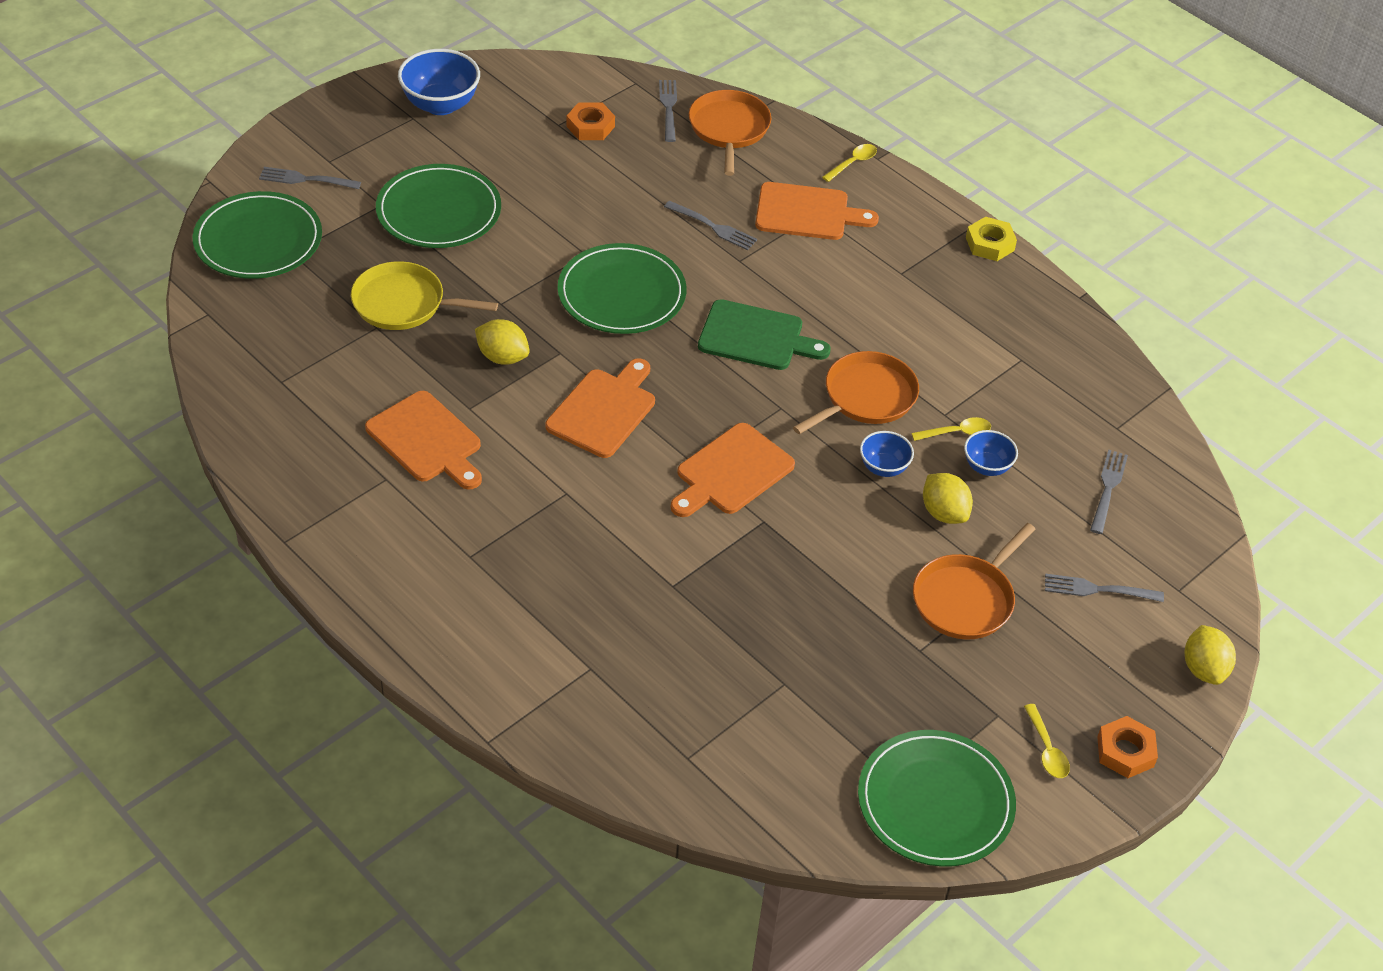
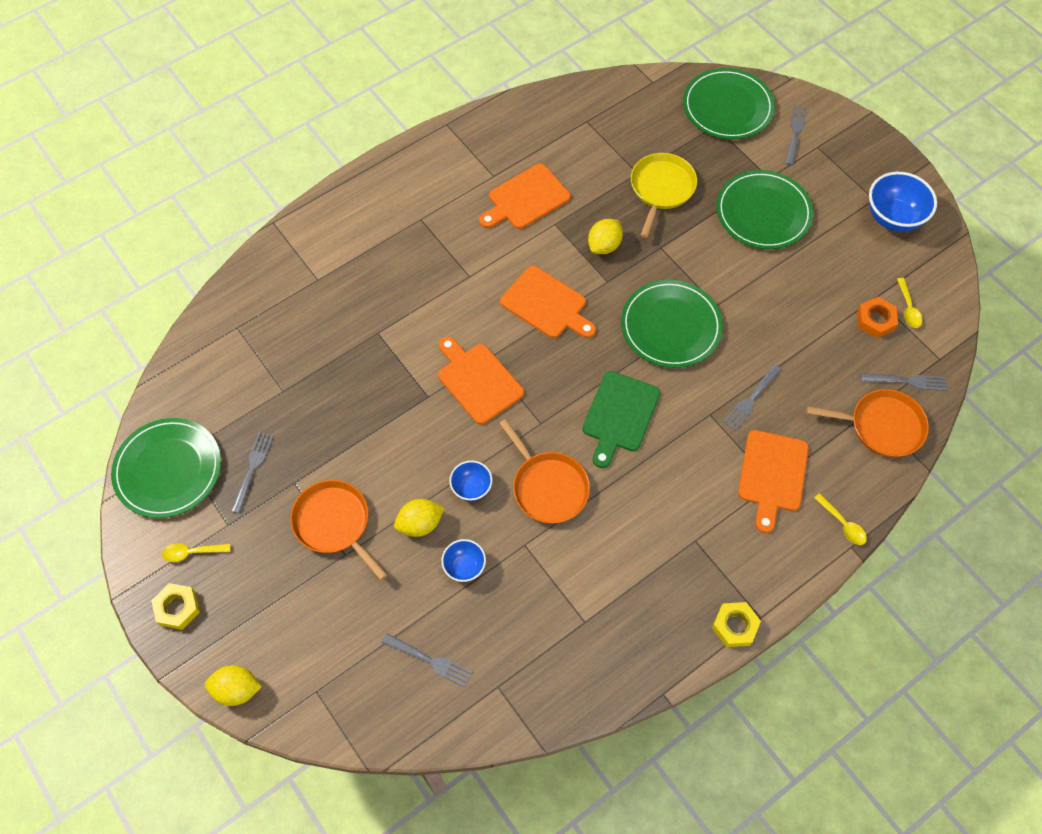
camera: 100 degrees right, 15 degrees up
(956, 432) = (503, 550): yellow spoon -> yellow spoon (908, 308)
(1098, 589) = (327, 625): grey fork -> grey fork (252, 469)
(1125, 751) = (177, 608): orange nut -> yellow nut

